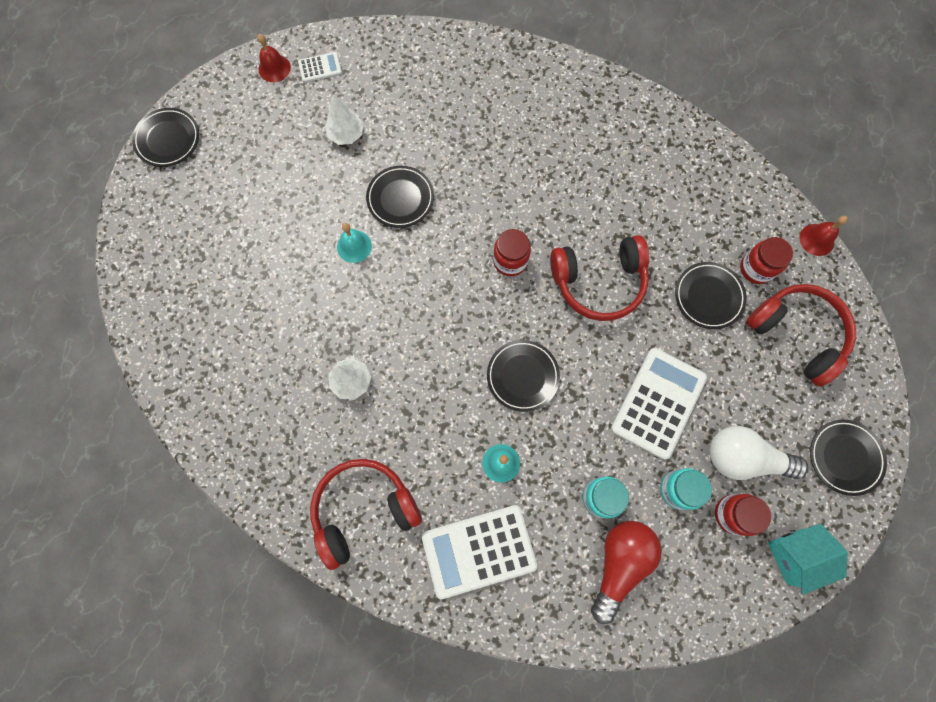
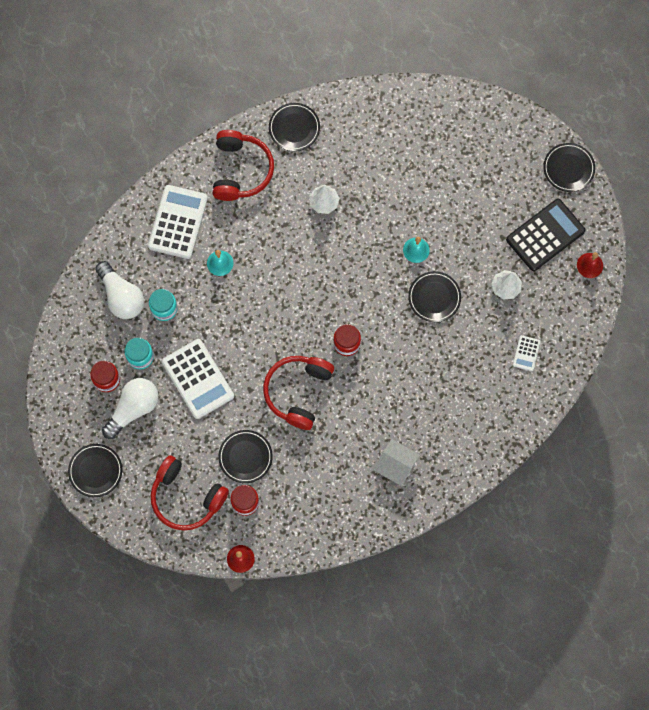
camera: 120 degrees right, 0 degrees up
(262, 125) = (545, 235): none -> black calculator
(320, 67) = (572, 297): white calculator -> white calculator (526, 353)
(522, 376) = (265, 306): black plate -> black plate (294, 128)
(611, 141) = (395, 466): none -> white house
(619, 563) = (121, 296): red light bulb -> white light bulb
(794, 556) = (62, 400): turquoise house -> none
(796, 334) = (186, 497): red headphones -> red headphones turned 45 degrees clockwise

